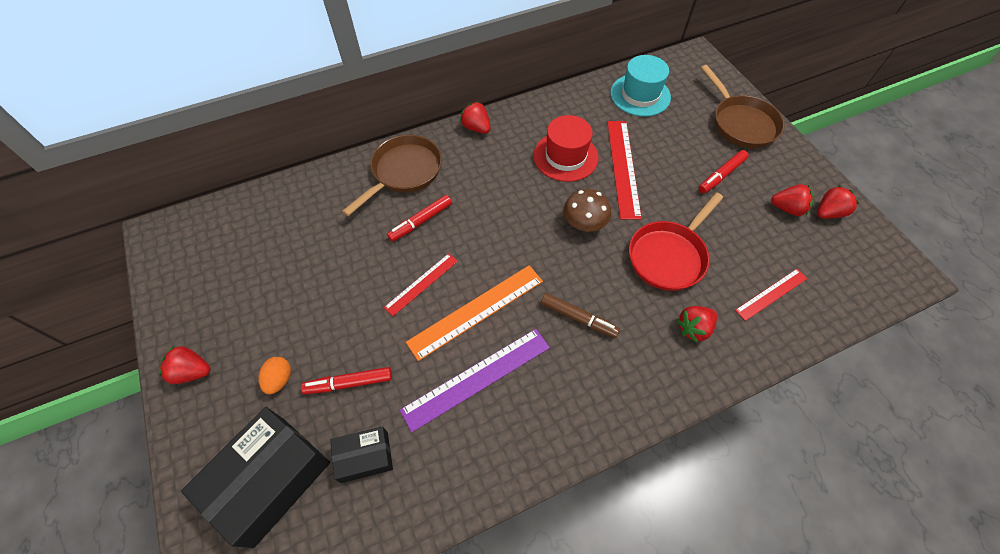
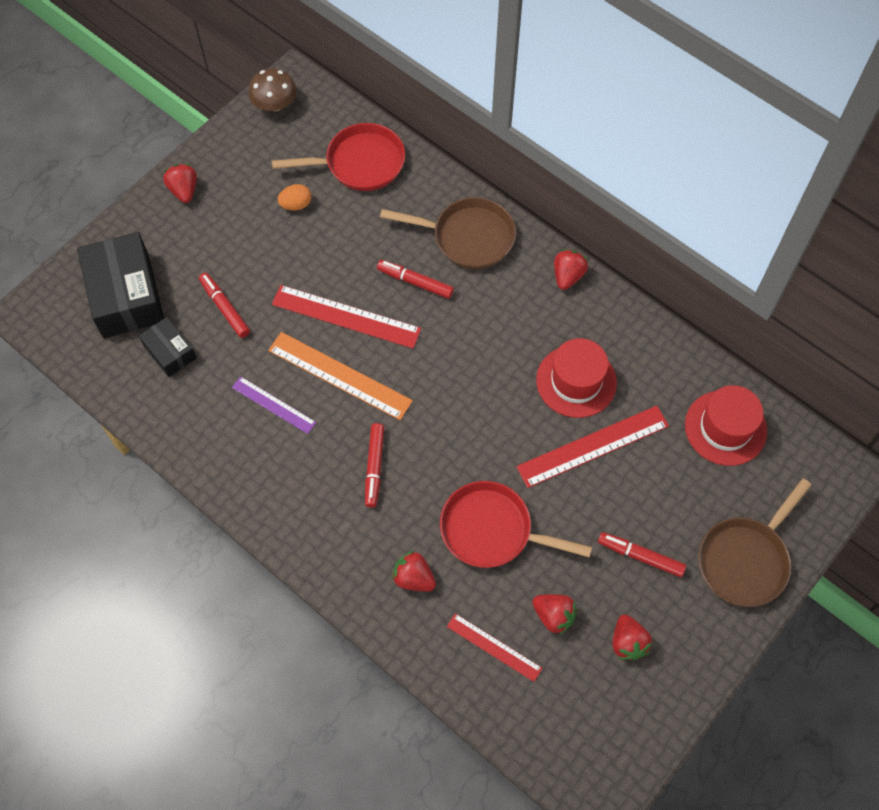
camera: 65 degrees right, 5 degrees up
(269, 479) = (126, 295): black box -> black box turned 60 degrees clockwise
(279, 379) = (205, 255): orange egg -> orange egg (296, 205)
(281, 216) = (360, 163): none -> red pan
(421, 284) = (346, 316): red ruler -> red ruler, size x1.67
(477, 378) = (273, 405): purple ruler -> purple ruler, size x0.60
(578, 318) = (374, 467): brown marker -> red marker
(584, 223) = (492, 433): brown mushroom -> brown mushroom (274, 104)
(640, 95) = (725, 428): turquoise hat -> red hat
(828, 212) = (647, 691): red strawberry -> red strawberry (553, 616)

